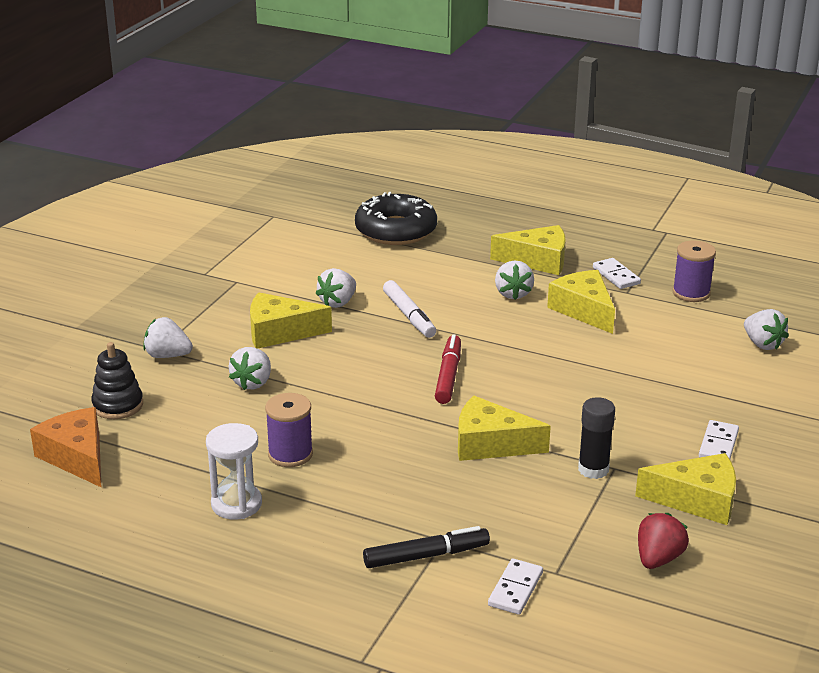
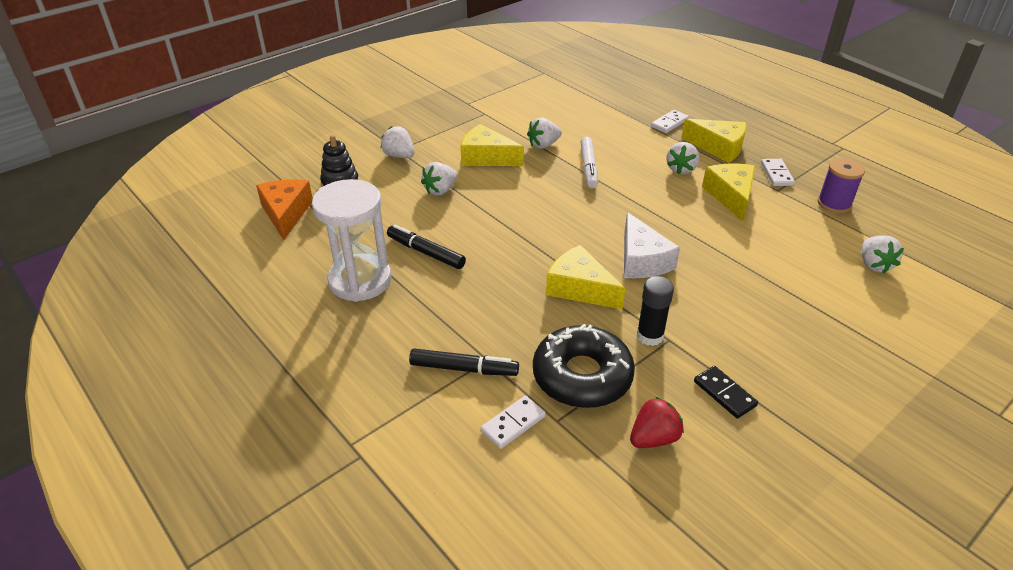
camera: 25 degrees right, 10 degrees up
(236, 504) = (360, 280): white hourglass -> white hourglass, size x1.57
(290, 454) = (425, 252): purple spool -> black marker
(396, 230) = (623, 101): black donut -> black donut (582, 376)
(448, 376) = (585, 222): red marker -> none
(535, 399) = (642, 260): none -> white cheese
(697, 500) = (724, 394): yellow cheese -> black domino
(718, 444) = (776, 346): white domino -> white domino (669, 123)

